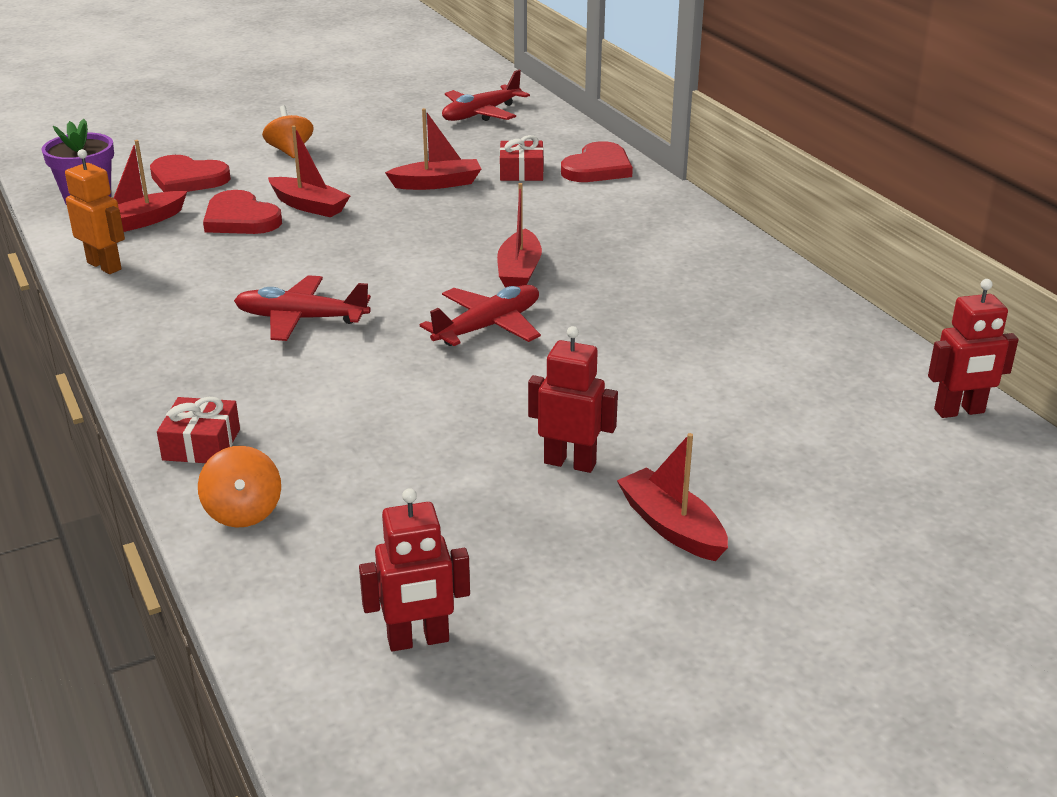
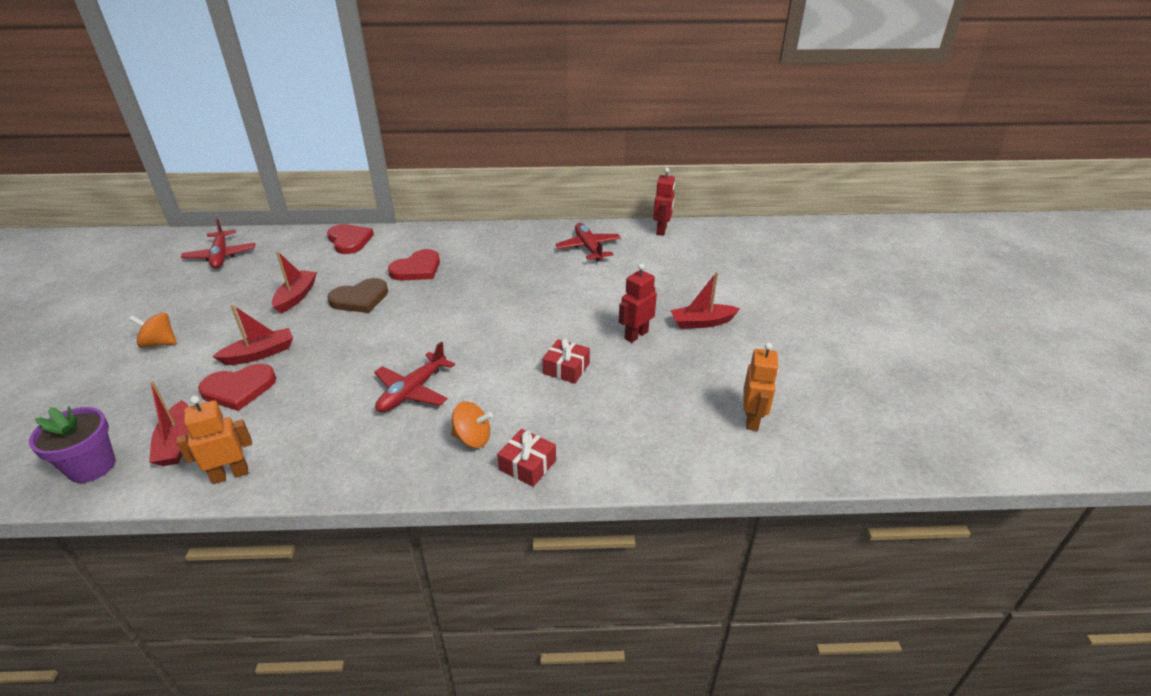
camera: 65 degrees left, 5 degrees up
(187, 179) = (134, 403): red heart -> red heart (417, 269)
(243, 512) = (611, 460): orange spinning top -> orange spinning top (472, 438)
(418, 640) = (752, 420): red robot -> orange robot
(468, 221) = (360, 298): none -> brown heart
(488, 327) = (488, 324): red plane -> red plane (588, 248)
(519, 272) = (439, 298): red boat -> none
(521, 172) = (321, 264): red gift -> red gift (566, 368)

